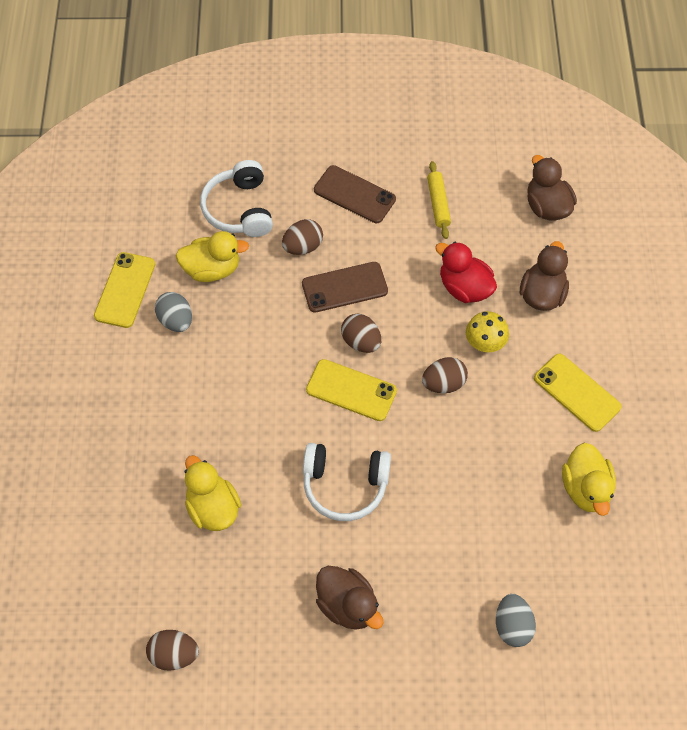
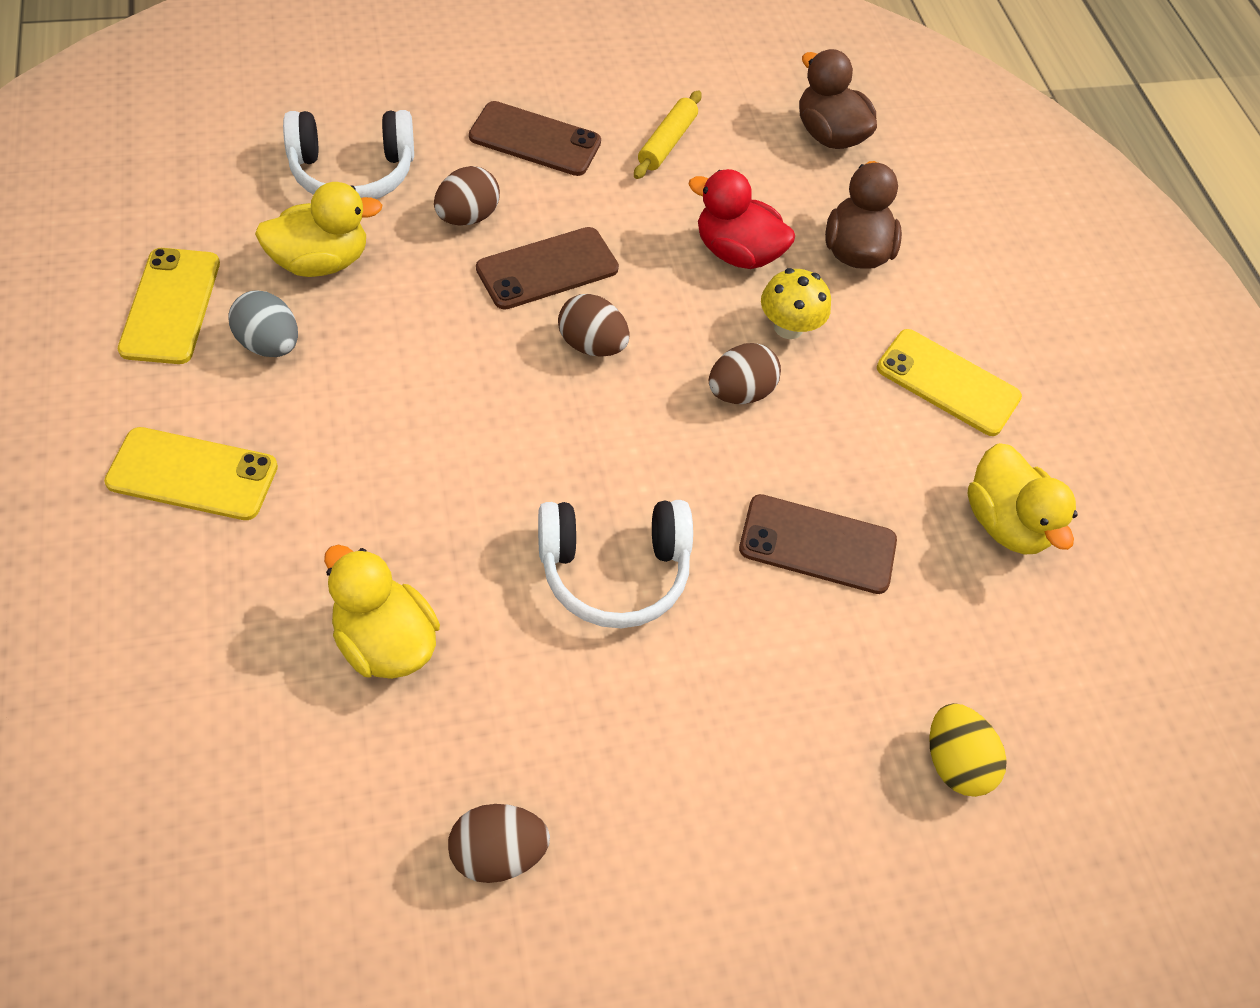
camera: 20 degrees left, 5 degrees down
(174, 654) = (352, 925): brown egg -> brown egg (497, 852)
(239, 209) = (352, 172): white headphones -> white headphones turned 75 degrees counterclockwise
(347, 605) = (663, 774): brown duck -> none
(351, 390) = (591, 419): yellow phone -> yellow phone (192, 474)
(438, 203) = (667, 142): yellow rolling pin -> yellow rolling pin turned 45 degrees clockwise
(467, 486) = (817, 544): none -> brown phone
(512, 625) = (954, 762): grey egg -> yellow egg

